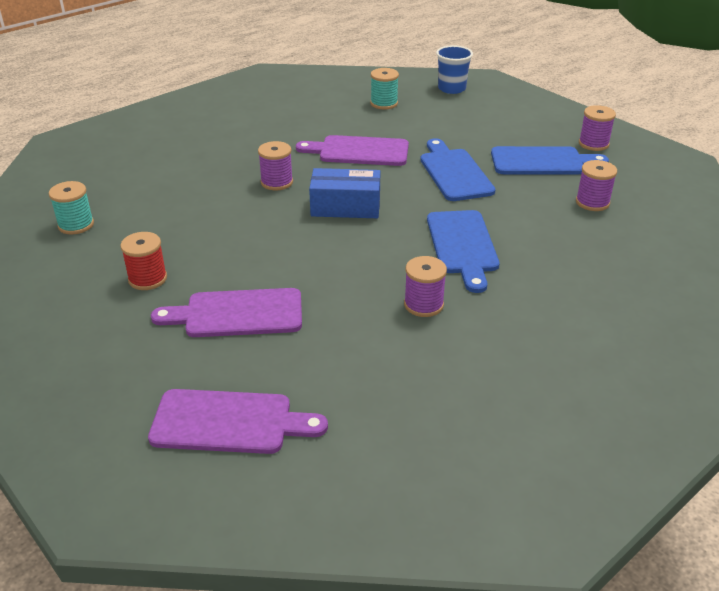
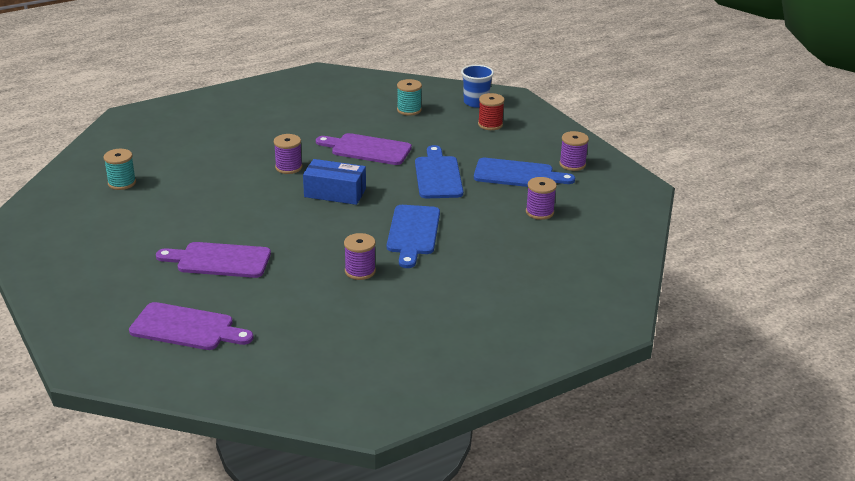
camera: 10 degrees right, 5 degrees down
(147, 279) = (163, 228): red spool -> red spool (490, 124)

